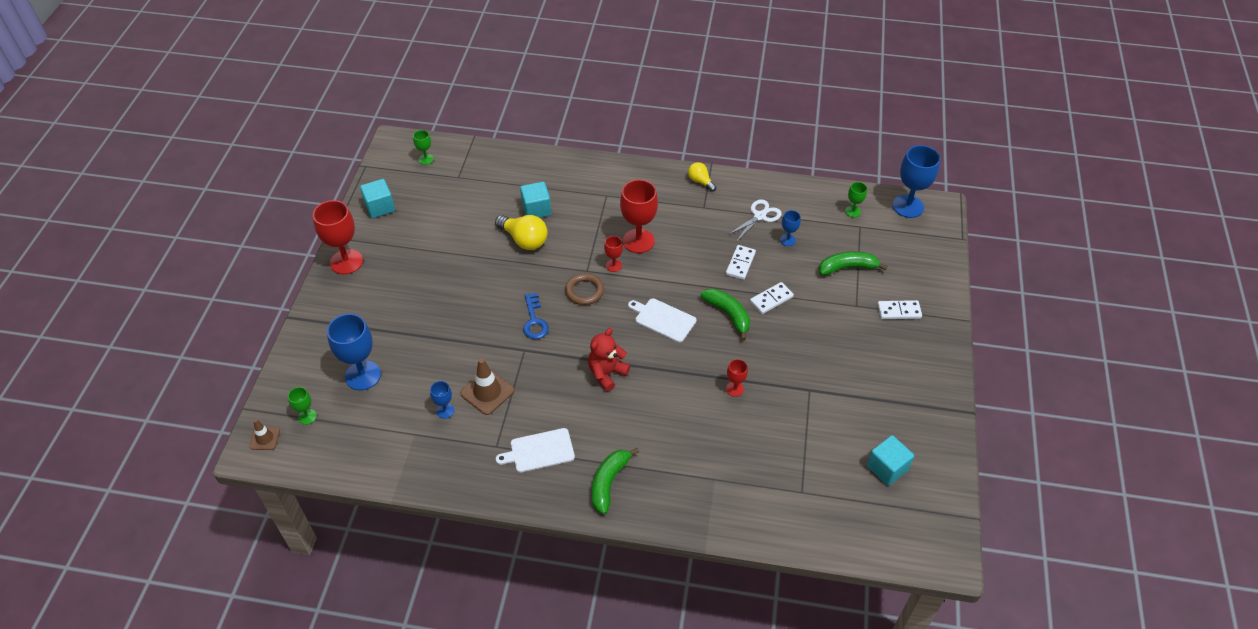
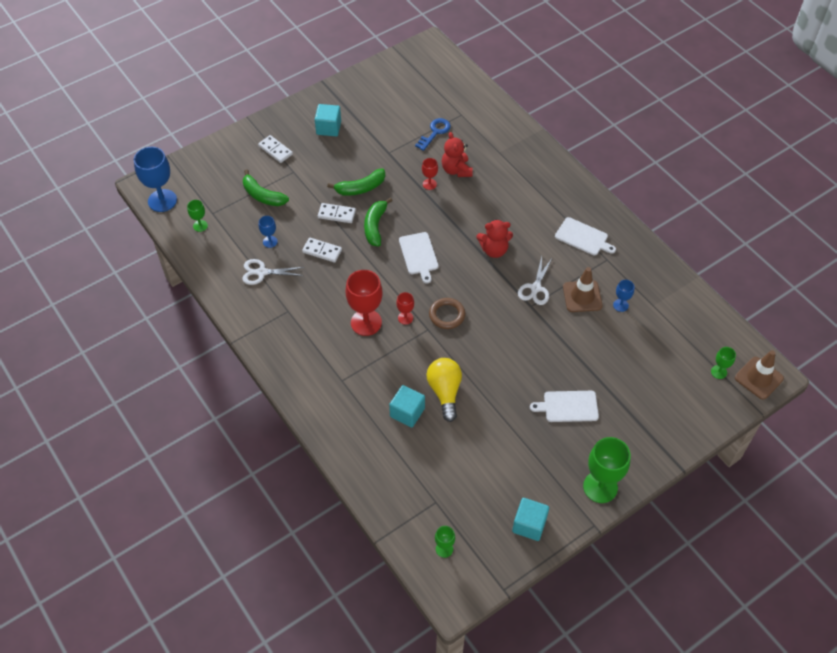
camera: 135 degrees left, 5 degrees up
(265, 438) = (759, 378): brown traffic cone -> brown traffic cone, size x1.67
(346, 262) = (600, 487): red goblet -> green goblet
(363, 375) = (658, 373): blue goblet -> none
(419, 296) = (568, 406): none -> white cutting board
(534, 321) = (503, 321): blue key -> blue key (435, 132)
(535, 368) = (535, 288): none -> white scissors
(609, 482) = (559, 192): green banana -> green banana (360, 188)
(700, 181) = (261, 333): yellow light bulb -> none
(729, 423) = (456, 170): none -> red teddy bear
(740, 263) = (322, 251): white domino -> white domino turned 45 degrees clockwise
(887, 468) = (403, 92): turquoise cube -> turquoise cube (328, 128)

